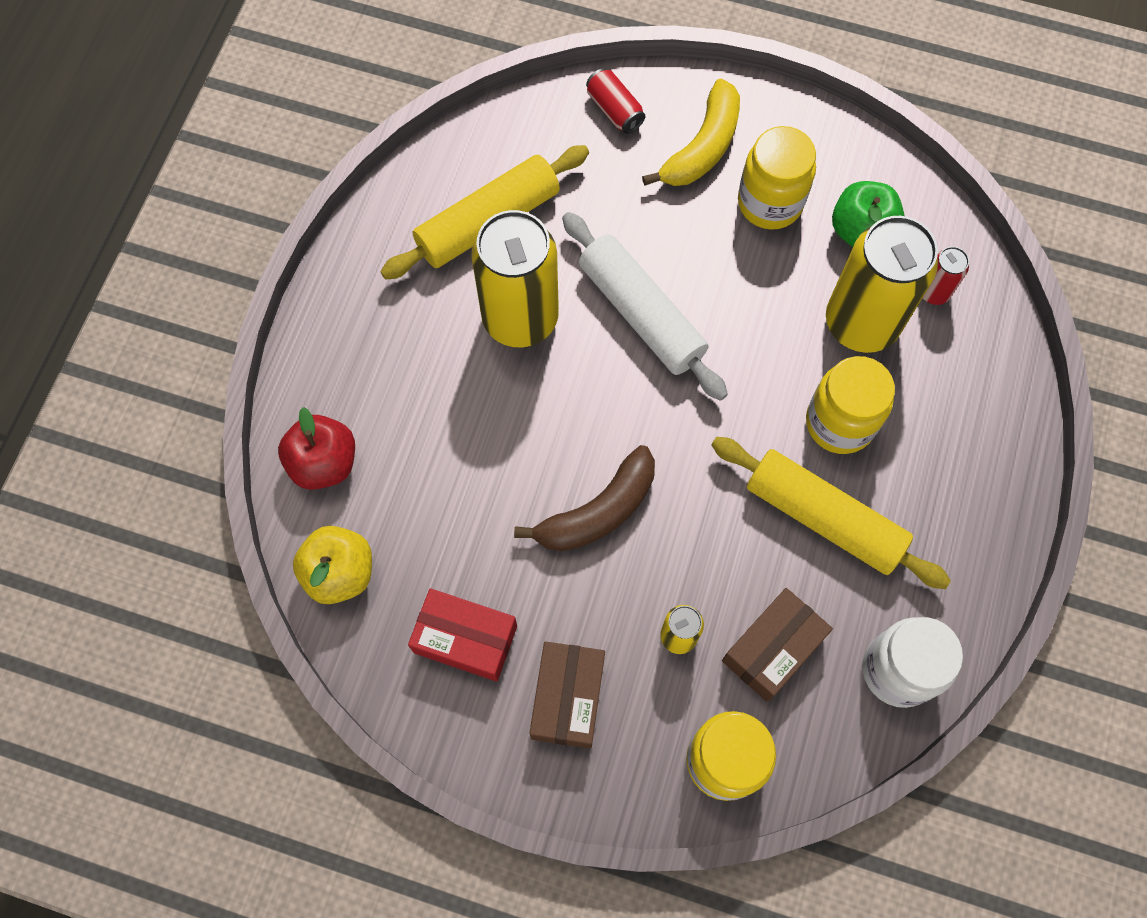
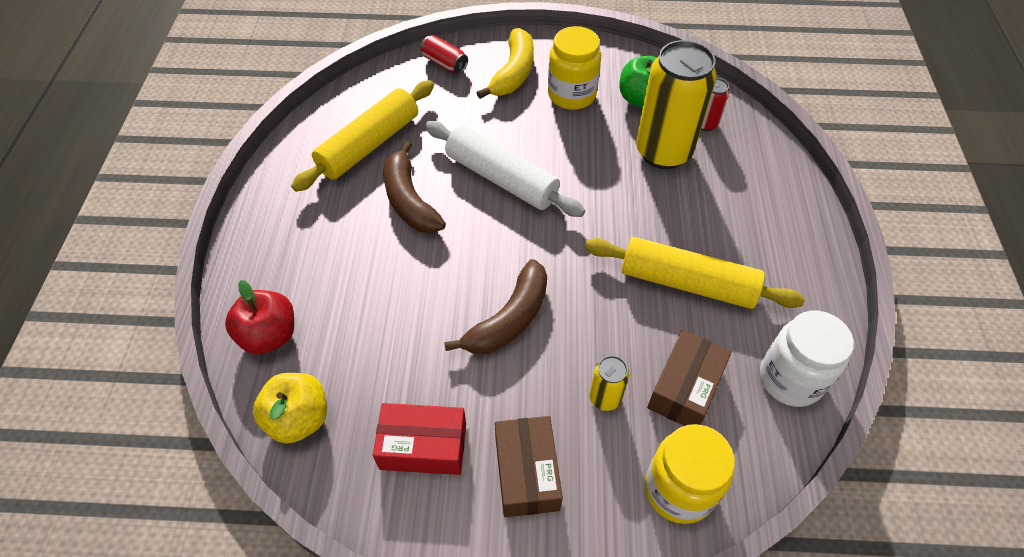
camera: 15 degrees left, 15 degrees down
(520, 318) = (409, 200): yellow can -> brown banana
(839, 423) = (673, 217): yellow jar -> none

